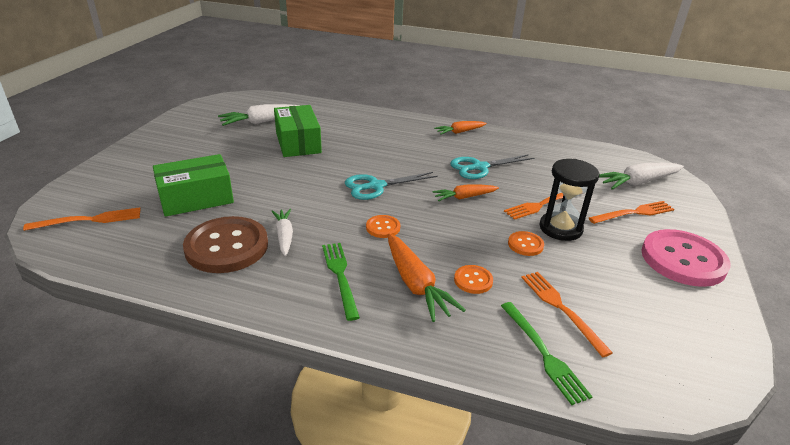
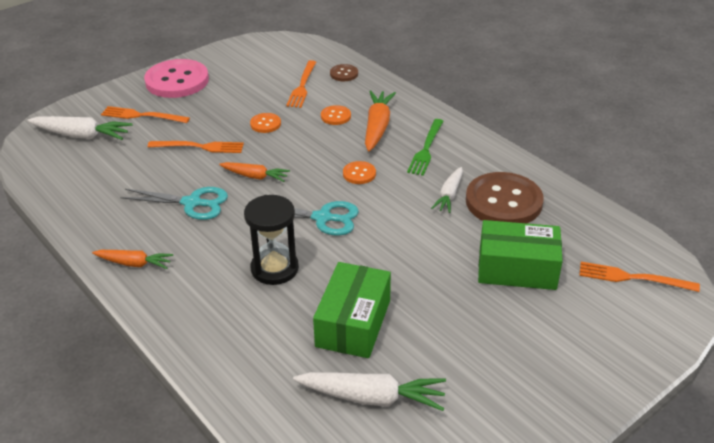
camera: 145 degrees left, 5 degrees up
(543, 354) = (344, 74): green fork -> brown button
(560, 228) = (220, 125): black hourglass -> black hourglass (274, 268)

